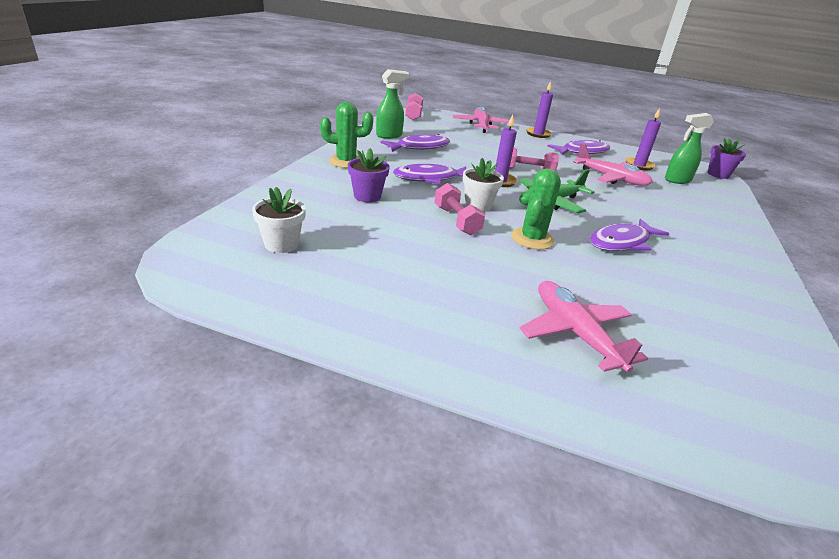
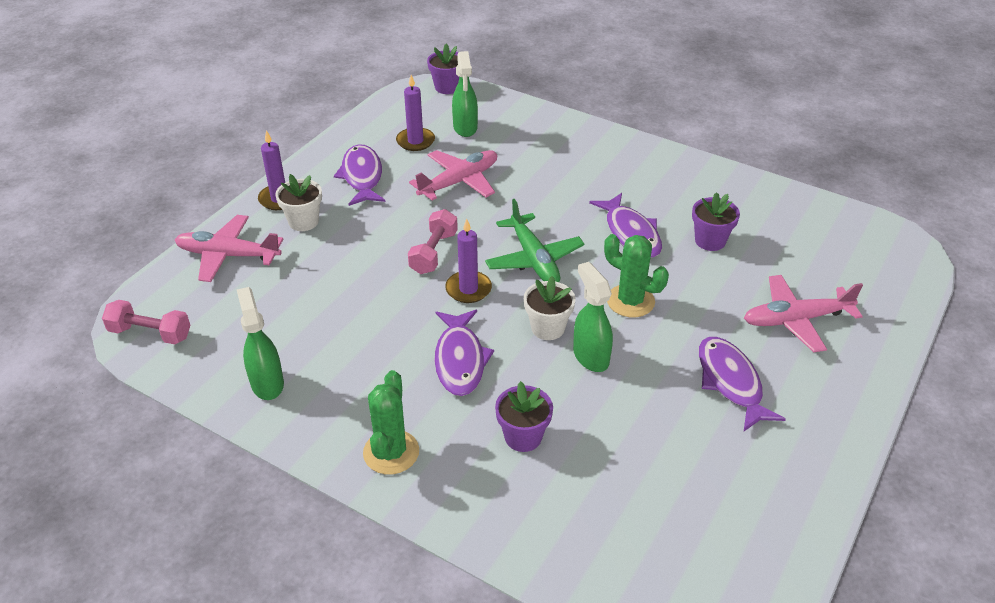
camera: 75 degrees left, 10 degrees up
(281, 244) = (667, 534): white flower pot -> white flower pot (303, 221)
(419, 147) = (330, 352): purple fish -> purple fish (730, 382)
(456, 221) = (590, 356): pink dumbbell -> green spray bottle
(655, 284) = (710, 241): none -> purple flower pot

